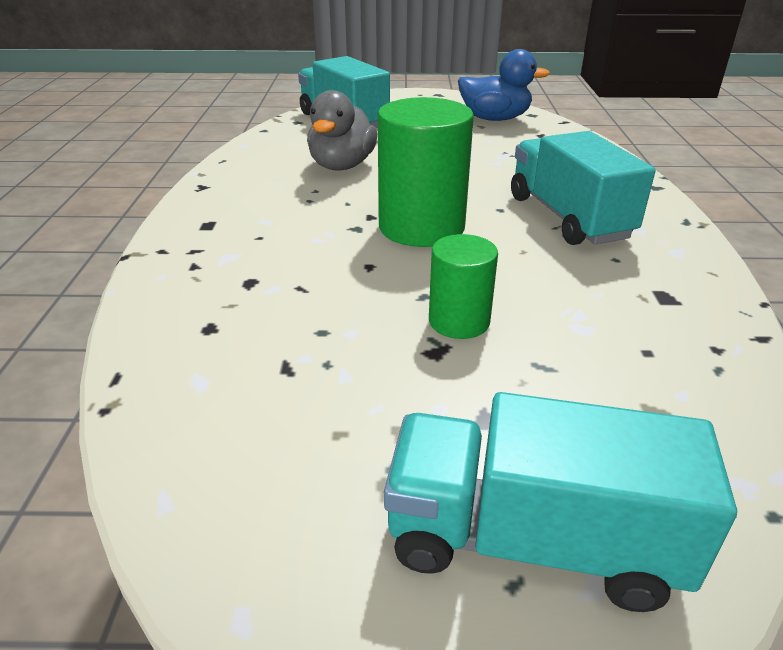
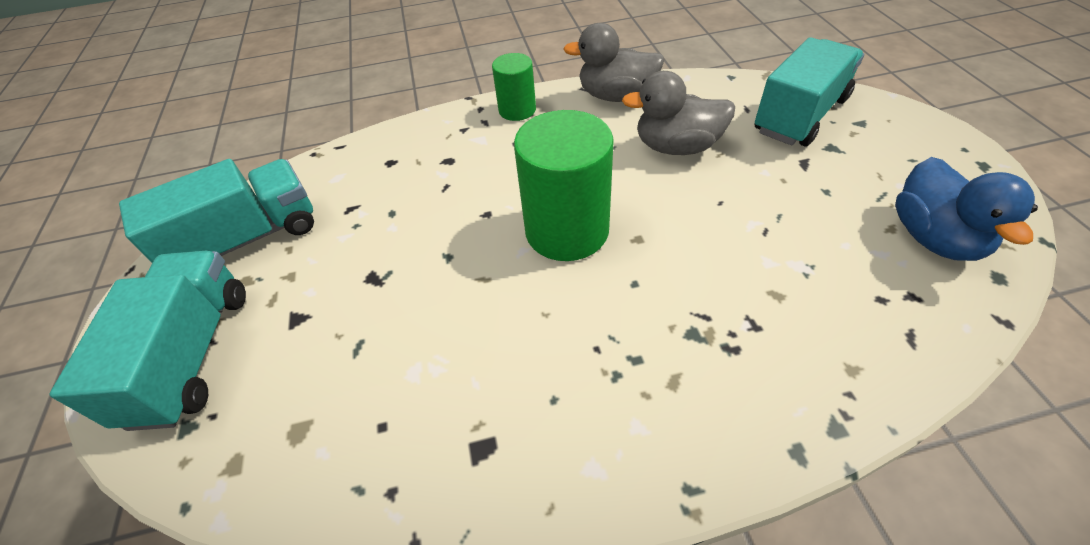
camera: 80 degrees right, 15 degrees up
(234, 176) = (616, 96): none -> grey duck
(459, 321) = (413, 284): green cylinder -> green cylinder (517, 110)
(568, 217) = (641, 348): turquoise truck -> turquoise truck (247, 239)

